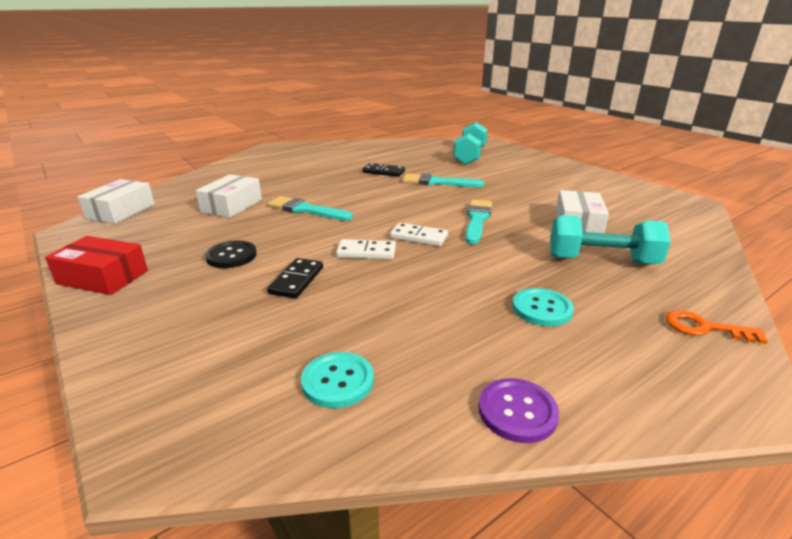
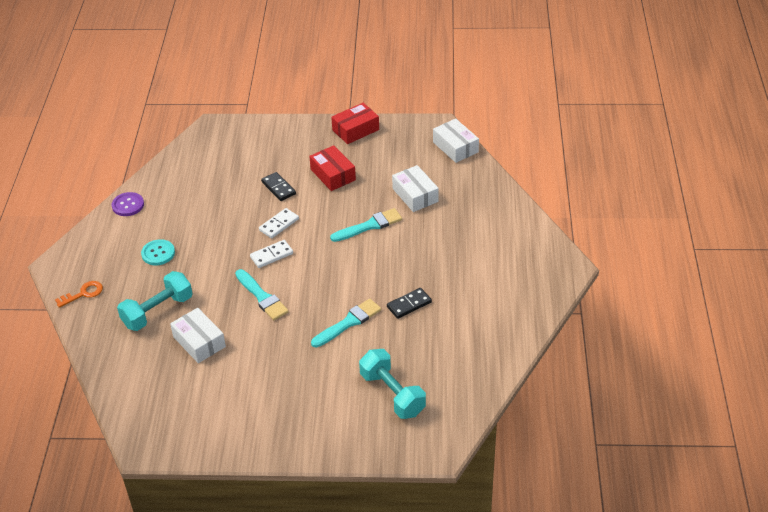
camera: 130 degrees right, 15 degrees up
(231, 256) = (333, 175): black button -> red box
(338, 381) = (194, 172): turquoise button -> none

